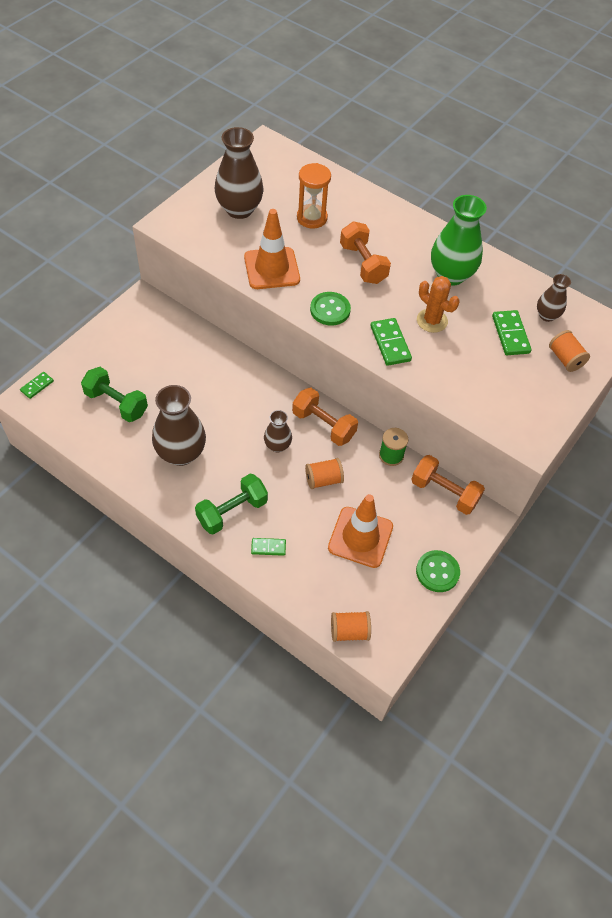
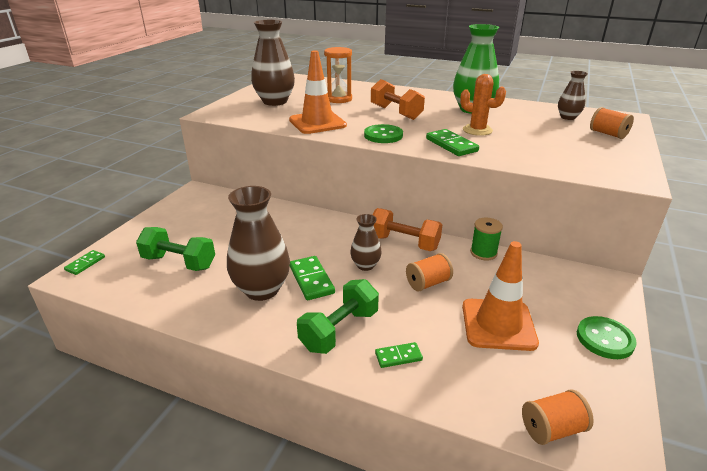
camera: 10 degrees left, 25 degrees down
(444, 492) = (555, 270): orange dumbbell -> none
(510, 334) = (549, 129): green domino -> green domino (311, 280)

